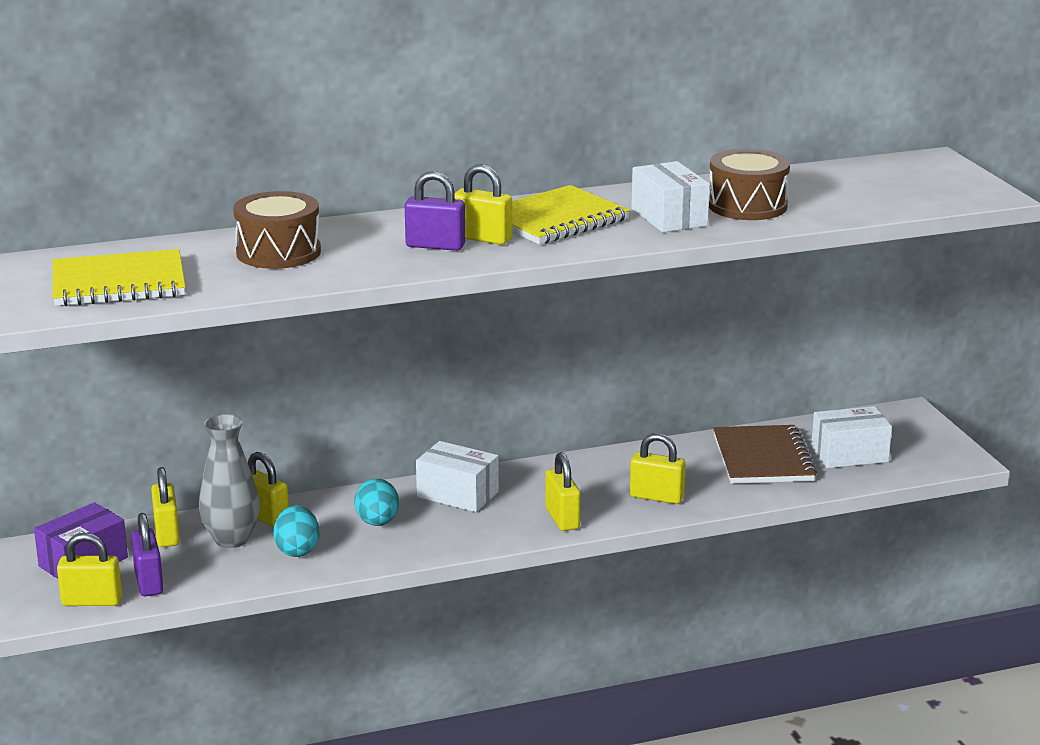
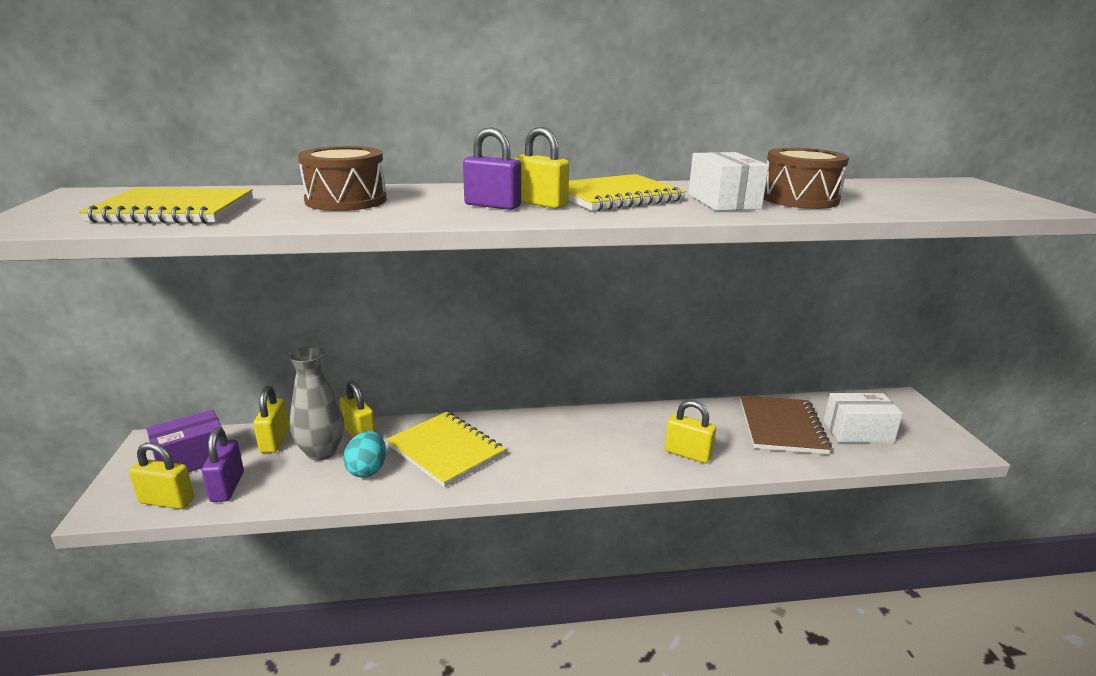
camera: 10 degrees right, 0 degrees up
(377, 522) = (446, 450): turquoise egg -> yellow notebook
(457, 494) = (521, 431): white box -> none
(562, 518) = (602, 466): yellow padlock -> none

